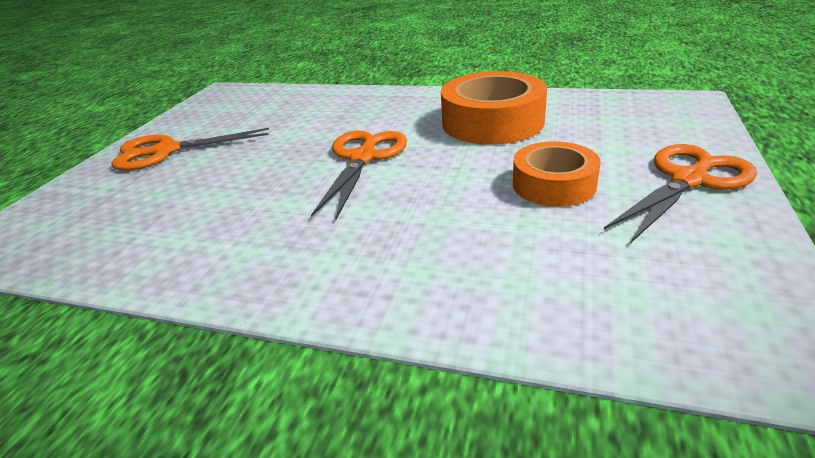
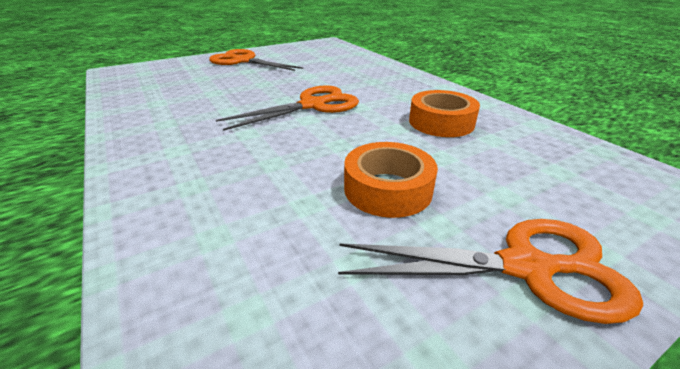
camera: 40 degrees right, 0 degrees up
(492, 122) = (441, 122): orange tape -> orange tape, size x0.63

